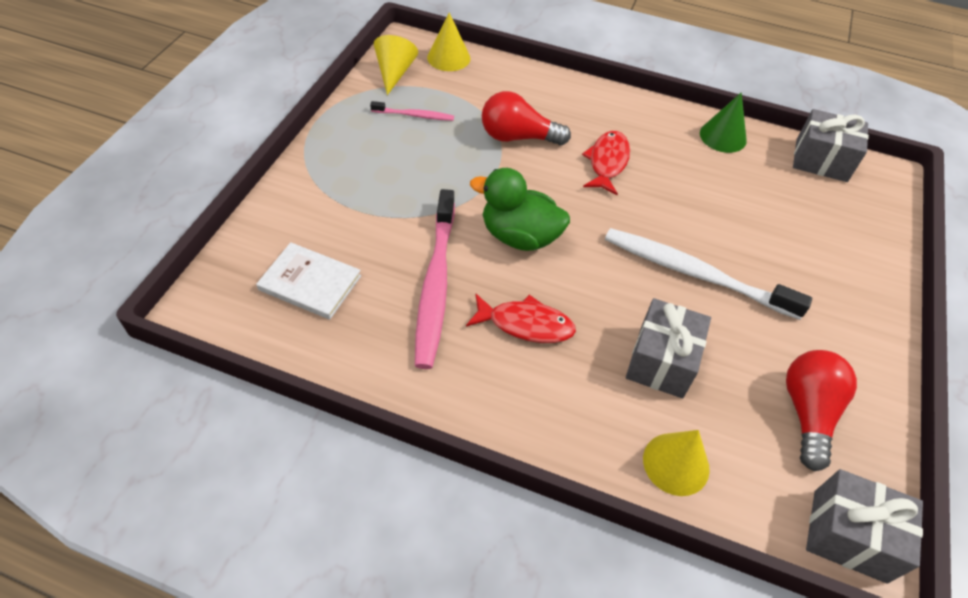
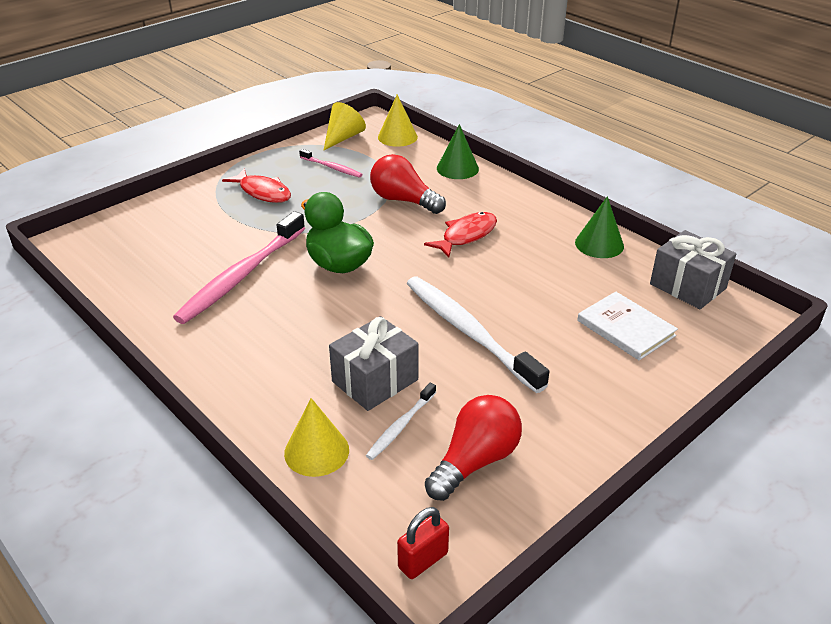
camera: 30 degrees right, 15 degrees down
(310, 283) = (152, 249): white book -> white book (625, 328)
(526, 324) = (286, 321): red fish -> red fish (263, 192)
(537, 82) = (457, 168): none -> green cone
(722, 403) = (400, 426): none -> white toothbrush
(849, 535) = (423, 560): grey gift -> red padlock

